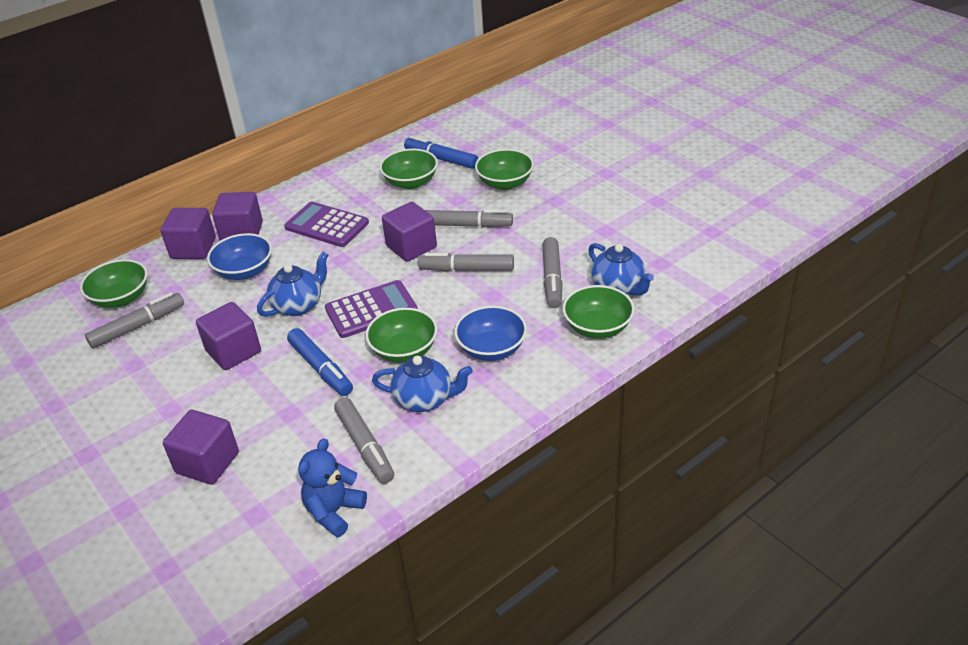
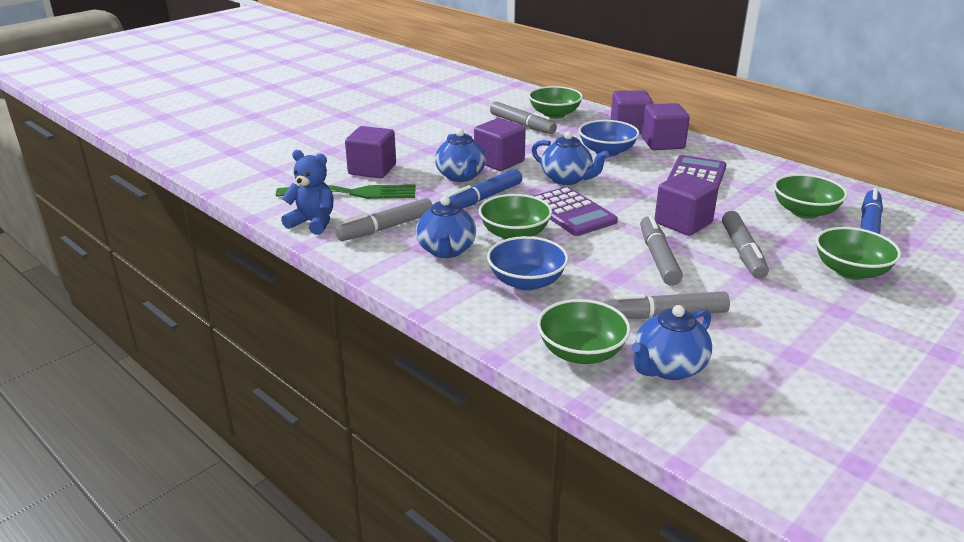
camera: 80 degrees right, 10 degrees down
(259, 384) = (461, 176): none -> blue teapot
(268, 477) = (354, 193): none -> green fork

